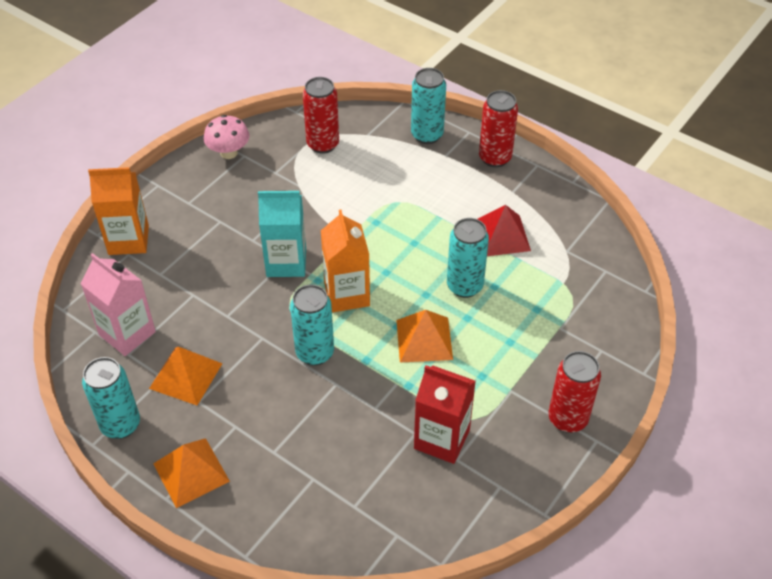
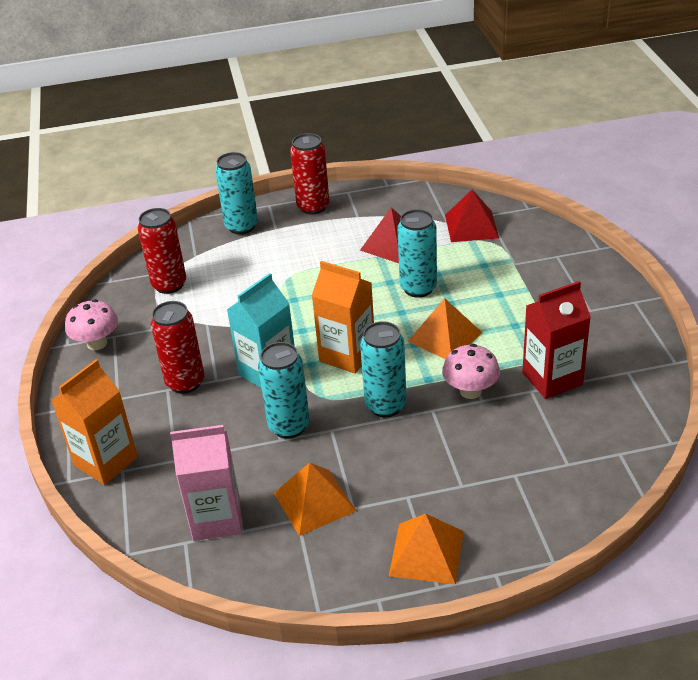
camera: 45 degrees left, 10 degrees down
(120, 425) = (318, 578): turquoise can -> turquoise can (289, 426)
(378, 394) = (470, 391): none -> pink mushroom
(567, 419) = (601, 305): red can -> red can (185, 382)
(579, 269) = (471, 226): none -> red pyramid

